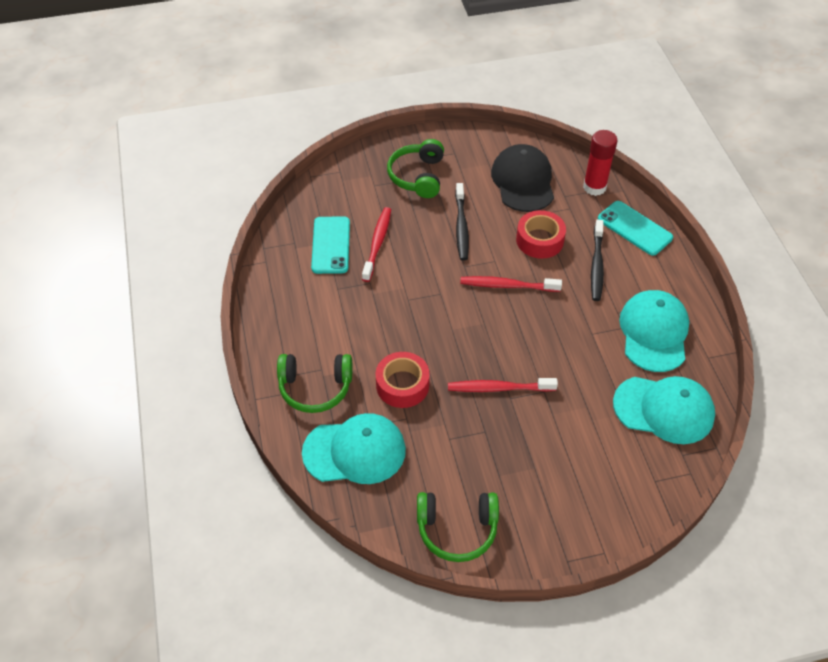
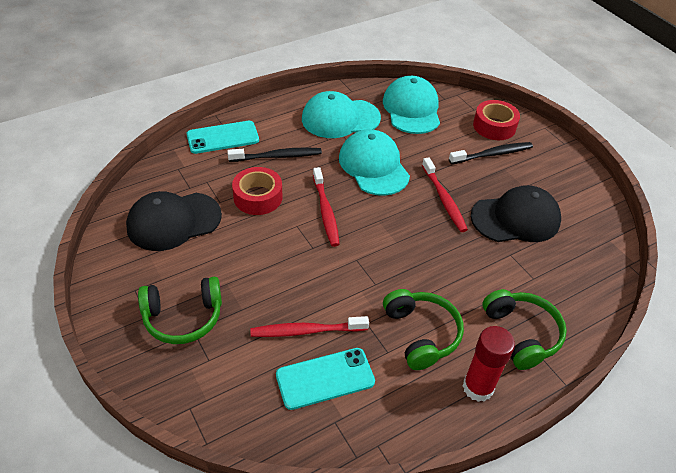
camera: 110 degrees left, 5 degrees down
(355, 451) = (566, 283): turquoise cap -> turquoise cap (373, 166)
(402, 385) = (478, 265): red tape -> red tape (494, 126)
(453, 444) = (515, 218): none -> black cap
(457, 529) = (585, 202): green headphones -> green headphones (421, 334)
(461, 226) = (257, 260): black toothbrush -> black toothbrush (492, 154)
(594, 187) = (172, 168): red glue stick -> red glue stick (478, 387)
(634, 228) = (223, 137): turquoise phone -> turquoise phone turned 45 degrees clockwise

